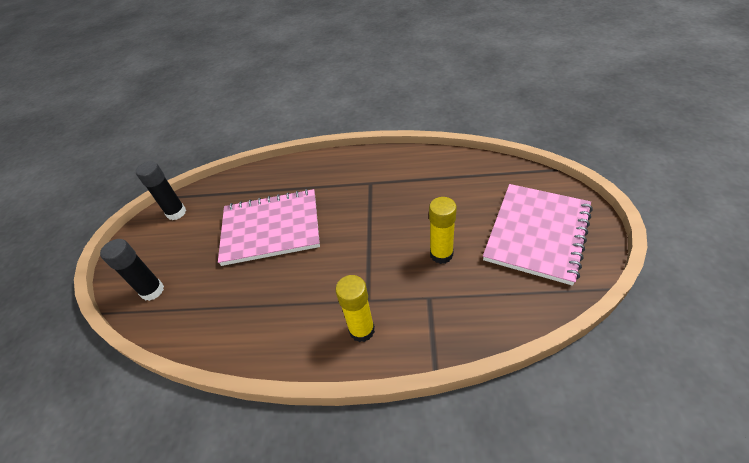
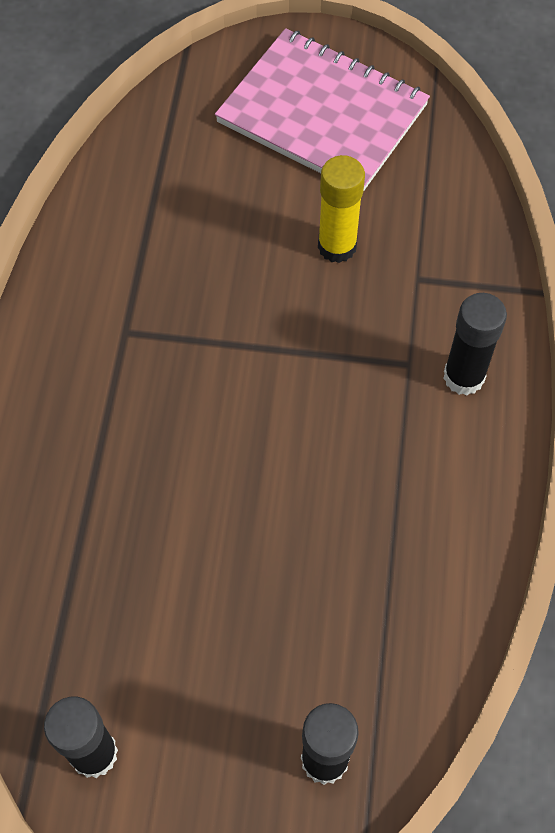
camera: 90 degrees left, 15 degrees up
(271, 228) = (205, 525): pink notebook -> none
(362, 330) = (463, 377): yellow glue stick -> black glue stick

